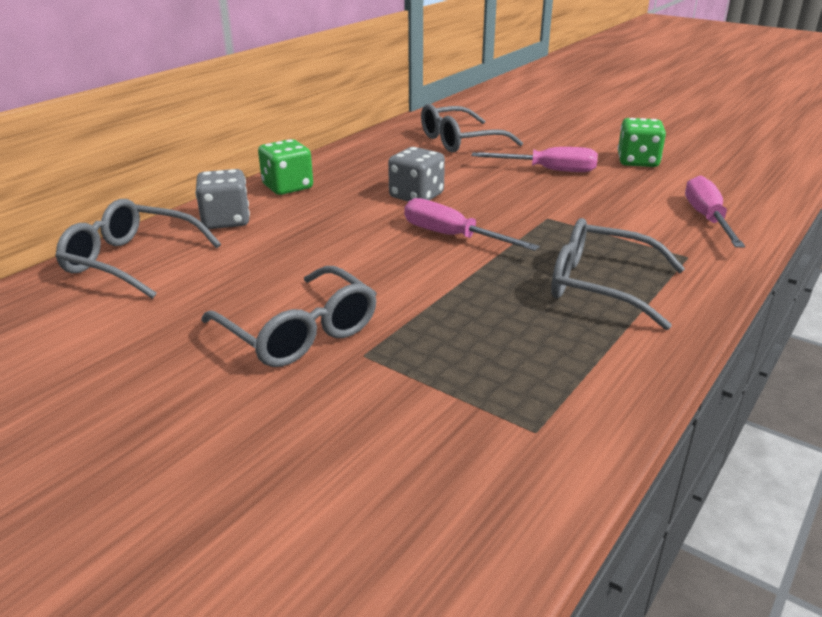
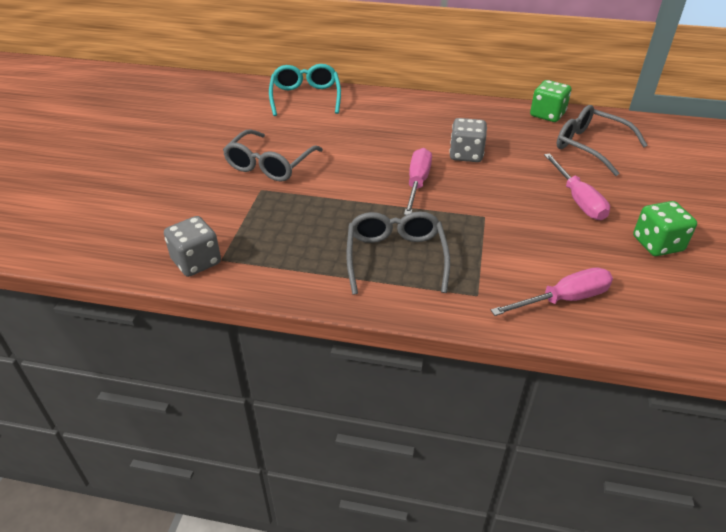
camera: 65 degrees right, 10 degrees up
(132, 261) = (305, 97): grey glasses -> turquoise glasses
(226, 221) = (370, 105): grey dice -> grey dice (196, 262)
(287, 187) = (432, 107): green dice -> green dice (547, 115)

